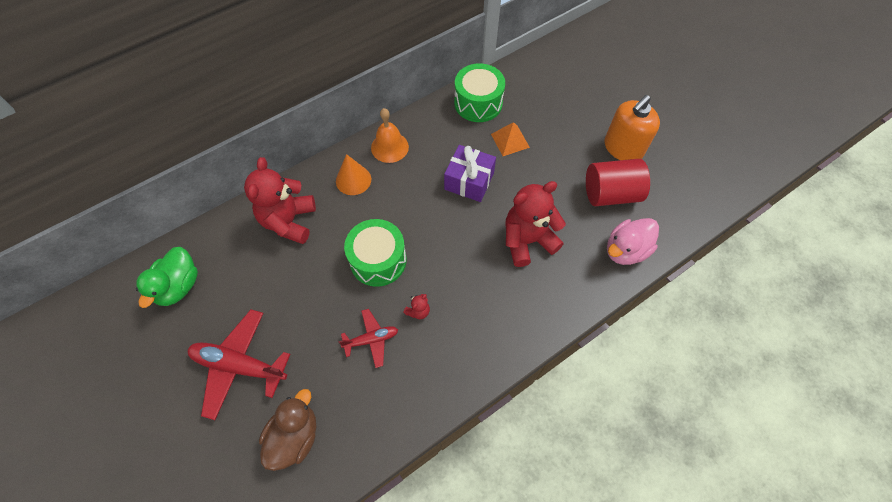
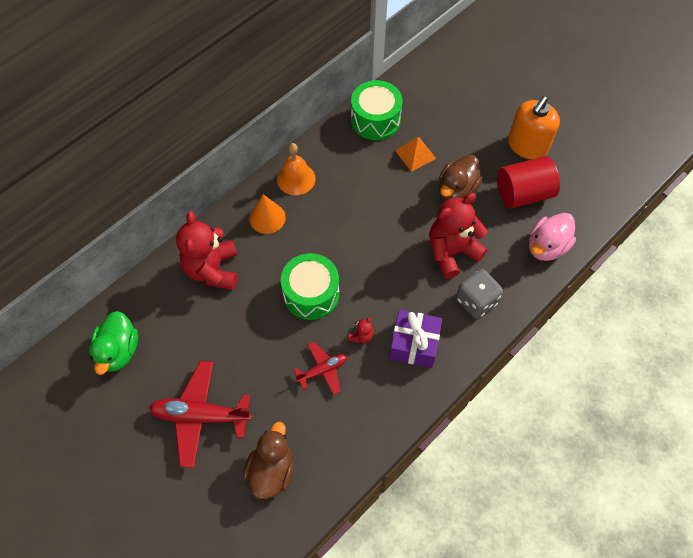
camera: 10 degrees left, 0 degrees up
(469, 181) = (383, 201): purple gift -> purple gift (414, 344)
(542, 294) = (476, 301): none -> grey dice
(544, 180) = (456, 190): none -> brown duck

